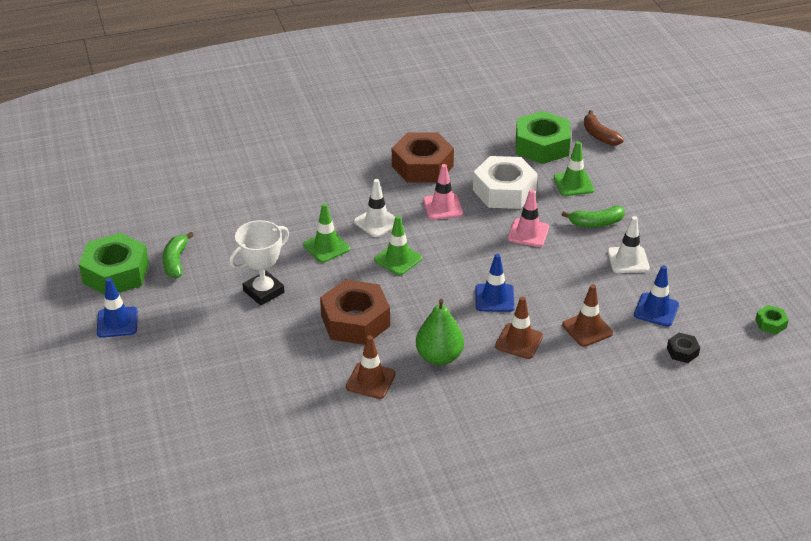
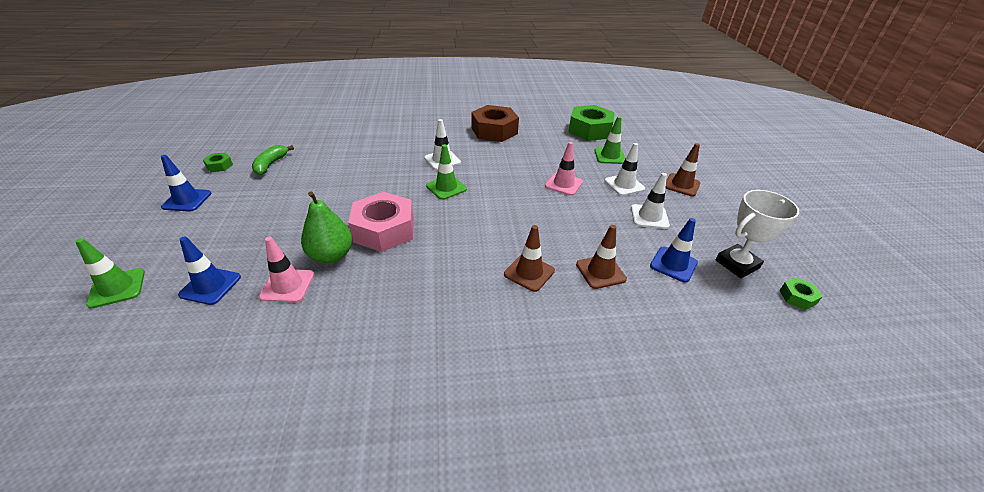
camera: 10 degrees right, 0 degrees up
(116, 273) = (219, 166): green nut -> green nut, size x0.44
(263, 291) = (322, 195): white trophy -> white trophy (737, 264)
(326, 247) = (393, 171): green traffic cone -> green traffic cone (117, 288)
(355, 321) = (384, 230): brown nut -> pink nut
(370, 380) = (367, 287): brown traffic cone -> brown traffic cone (681, 185)
(439, 357) = (445, 275): green pear -> green pear (331, 255)
(443, 207) = (499, 157): pink traffic cone -> pink traffic cone (287, 285)
(494, 298) = (518, 230): blue traffic cone -> blue traffic cone (210, 286)
(504, 191) = (552, 153): white nut -> none
(596, 223) = (624, 185): green banana -> white traffic cone
(599, 135) = (636, 129): brown banana -> none
(682, 351) = (700, 311): black nut -> none

